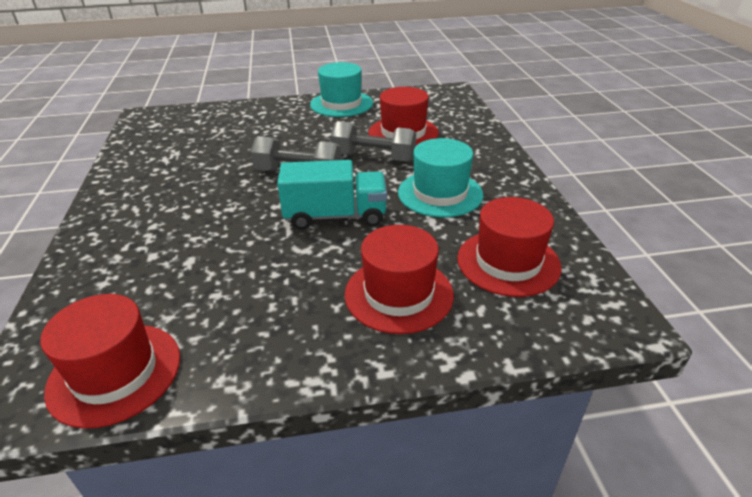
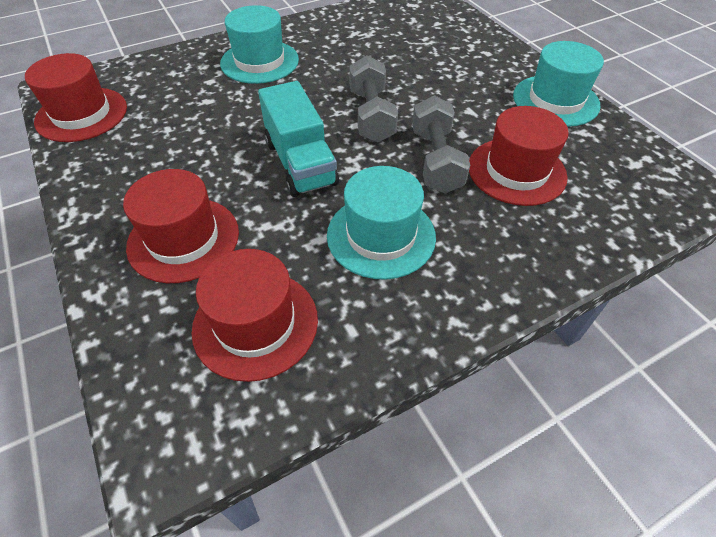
camera: 70 degrees right, 15 degrees up
(152, 218) = (259, 61): none -> turquoise hat

